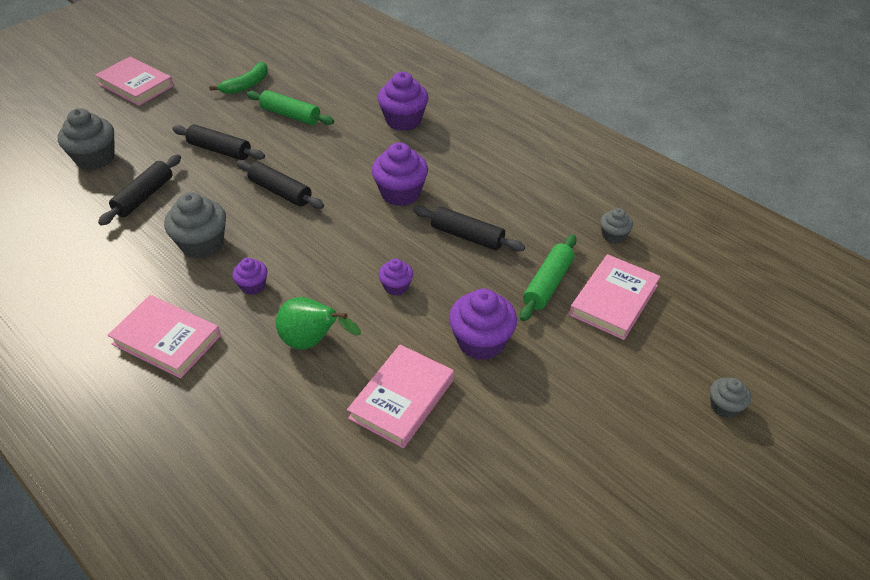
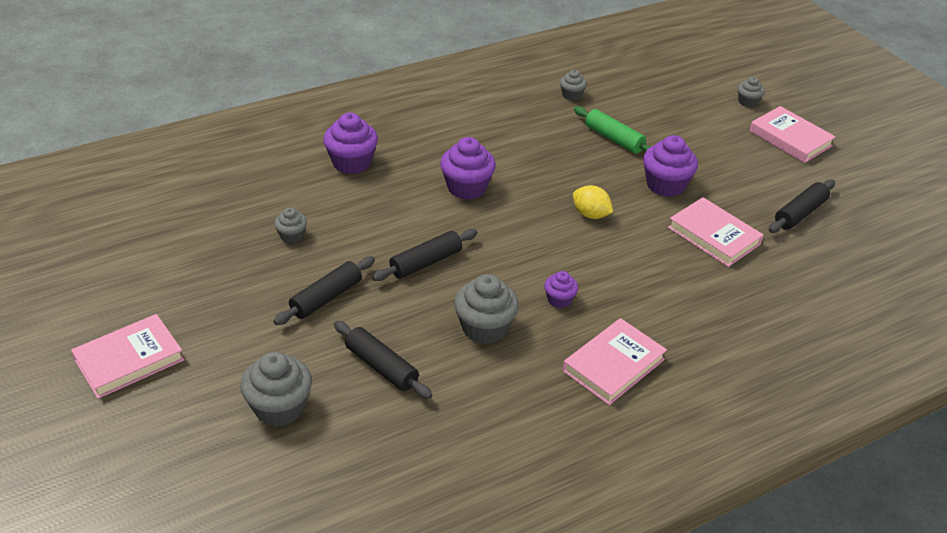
camera: 75 degrees left, 5 degrees down
(246, 85) = (204, 261): green banana -> none
(290, 115) = (292, 236): green rolling pin -> grey cupcake
(312, 342) = (642, 273): green pear -> none
(396, 287) = (590, 214): purple cupcake -> yellow lemon
(467, 236) = (542, 164): black rolling pin -> black rolling pin (800, 213)
(613, 300) = (641, 115): pink book -> pink book (790, 138)

